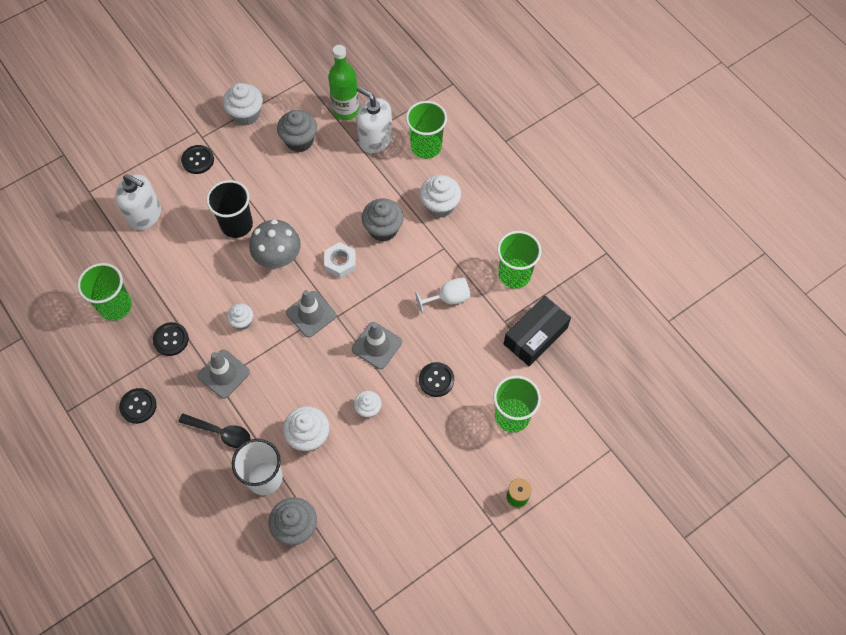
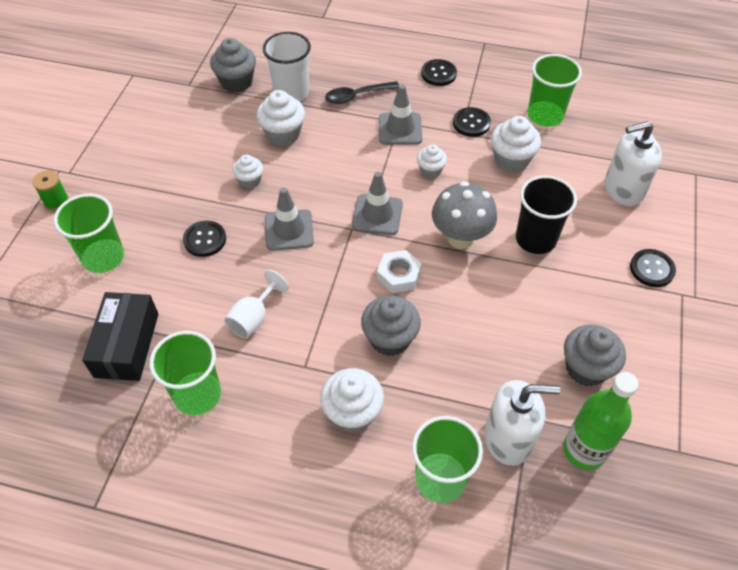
camera: 140 degrees right, 10 degrees down
(246, 114) = (677, 354): white cupcake -> white cupcake (511, 160)

